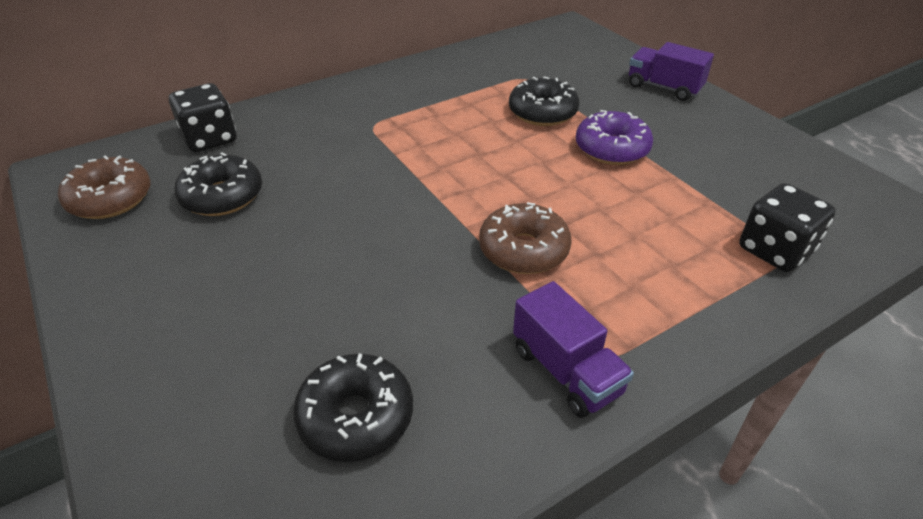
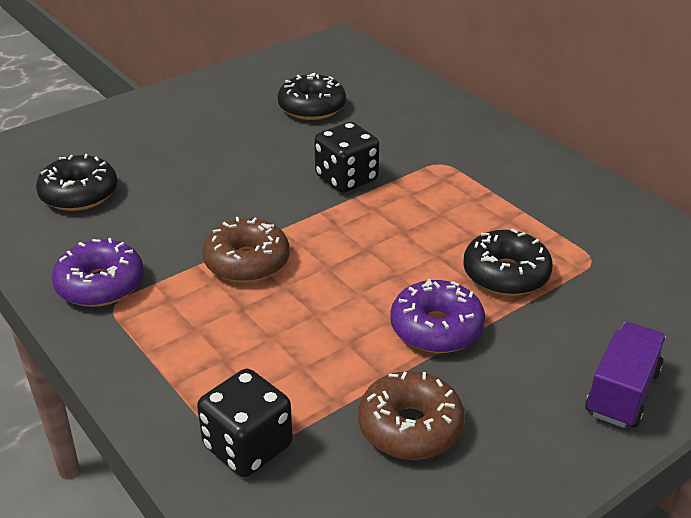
camera: 85 degrees right, 5 degrees down
(110, 199) = (303, 66): brown donut -> brown donut (410, 427)
(210, 139) = (393, 87): black dice -> black dice (346, 179)
(566, 371) = (100, 285): purple truck -> purple donut

